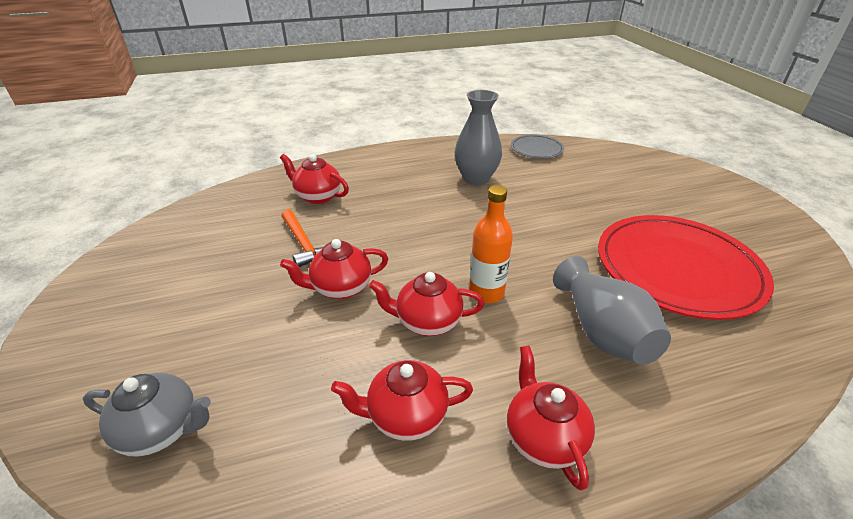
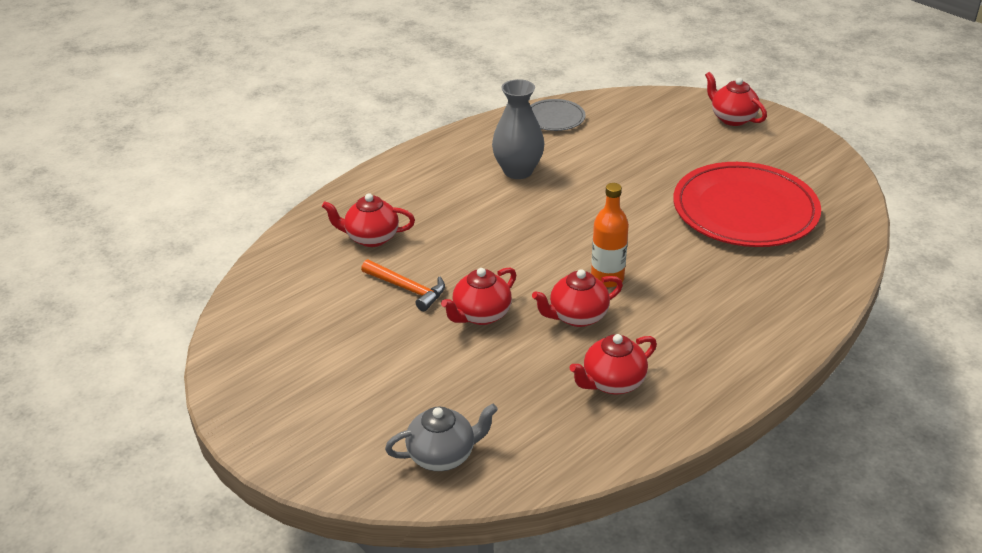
camera: 25 degrees left, 0 degrees up
(543, 437) = (712, 361): red teapot -> red teapot (732, 118)
(602, 332) = (713, 279): grey vase -> none

